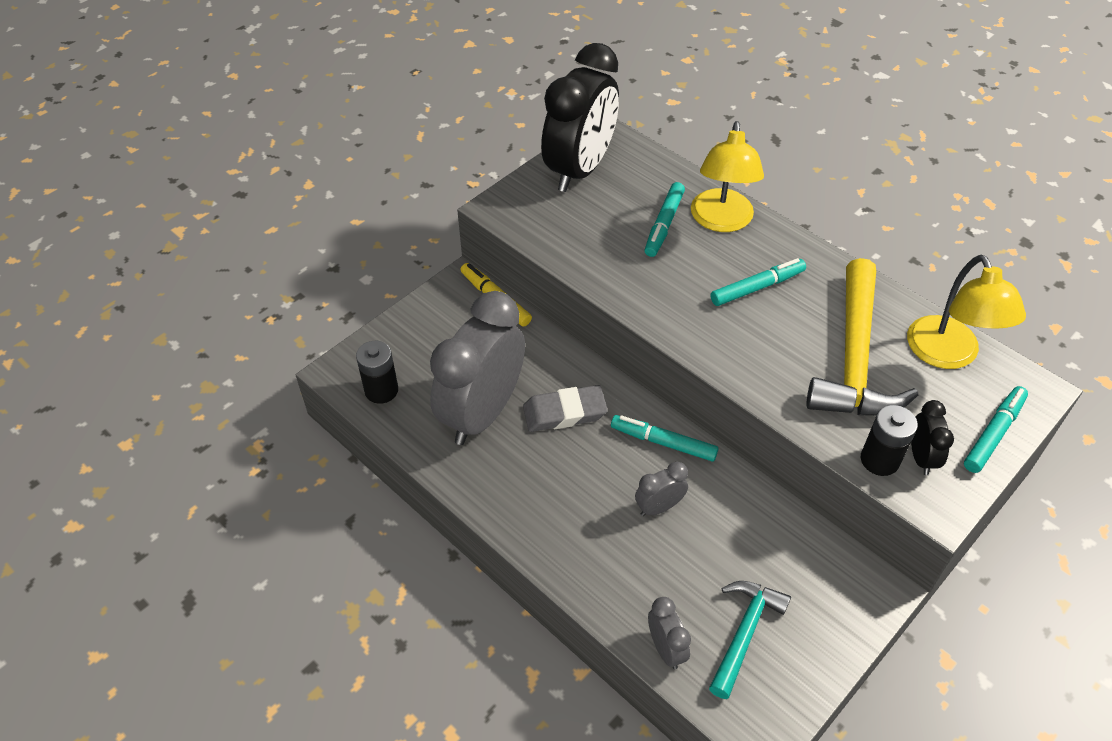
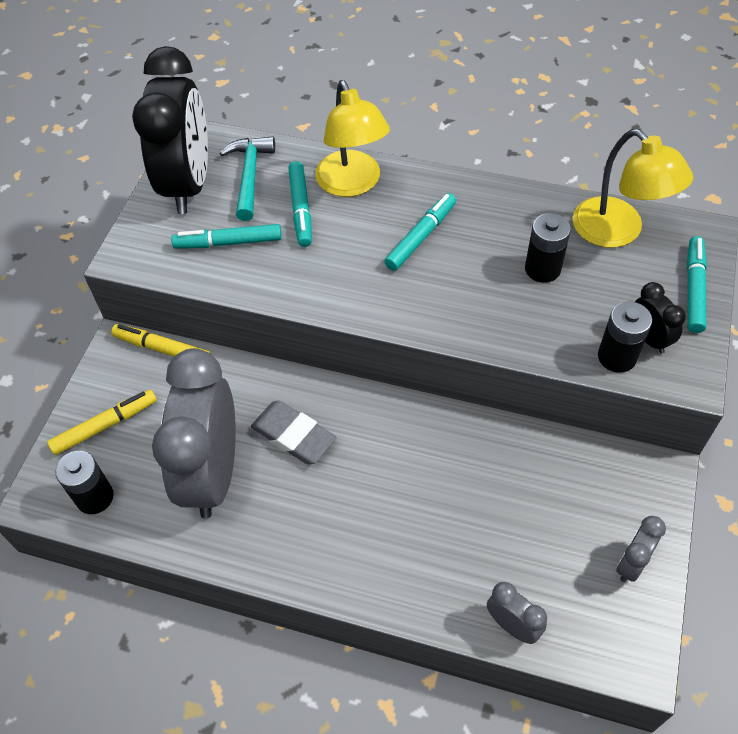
camera: 25 degrees left, 5 degrees up
(418, 339) = (105, 426): none -> yellow marker
(564, 412) = (293, 435): grey eraser -> grey eraser turned 75 degrees clockwise
(659, 507) = (431, 488): grey clock -> grey clock (631, 563)
(663, 442) = (401, 423): turquoise marker -> turquoise marker (228, 243)
(744, 633) = (571, 573): turquoise hammer -> turquoise hammer (249, 176)
(854, 358) = (542, 269): yellow hammer -> black battery

